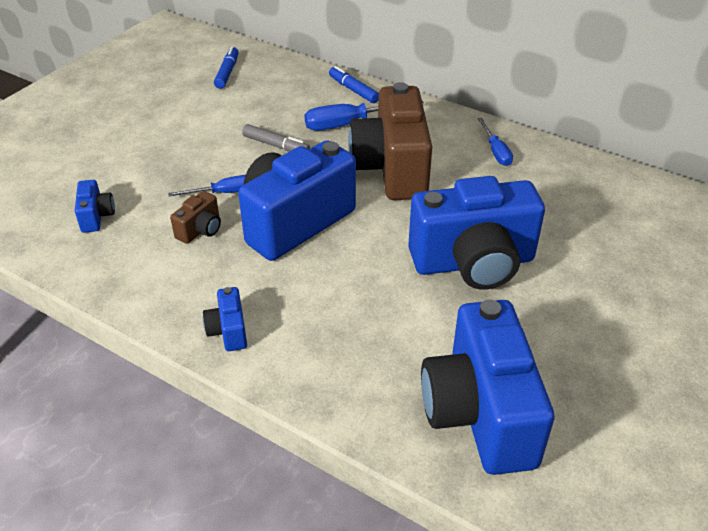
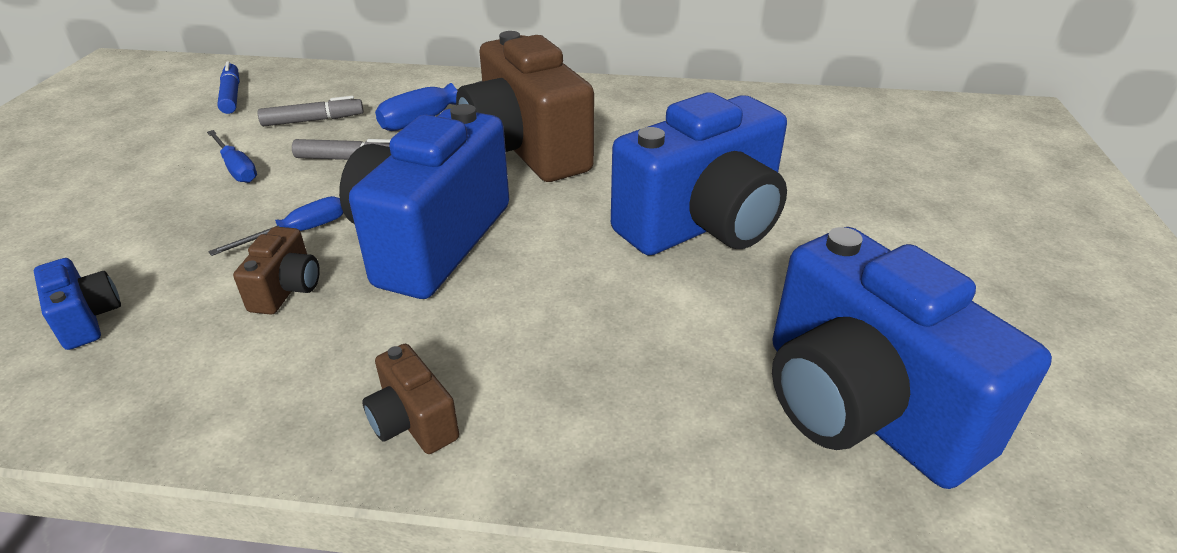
camera: 25 degrees left, 5 degrees down
(228, 331) = (413, 422): blue camera -> brown camera
(268, 107) = (313, 120): none -> grey marker
(353, 90) = (420, 82): blue marker -> none
(496, 151) = (636, 106): blue screwdriver -> blue screwdriver (236, 168)

